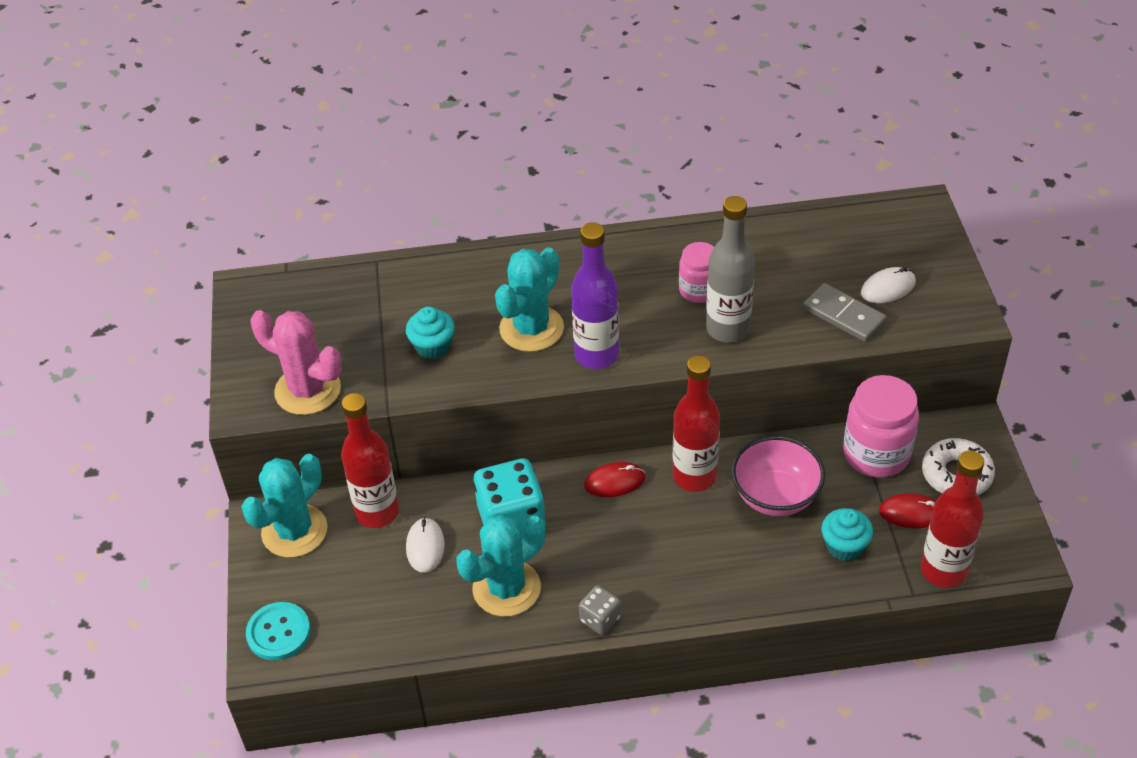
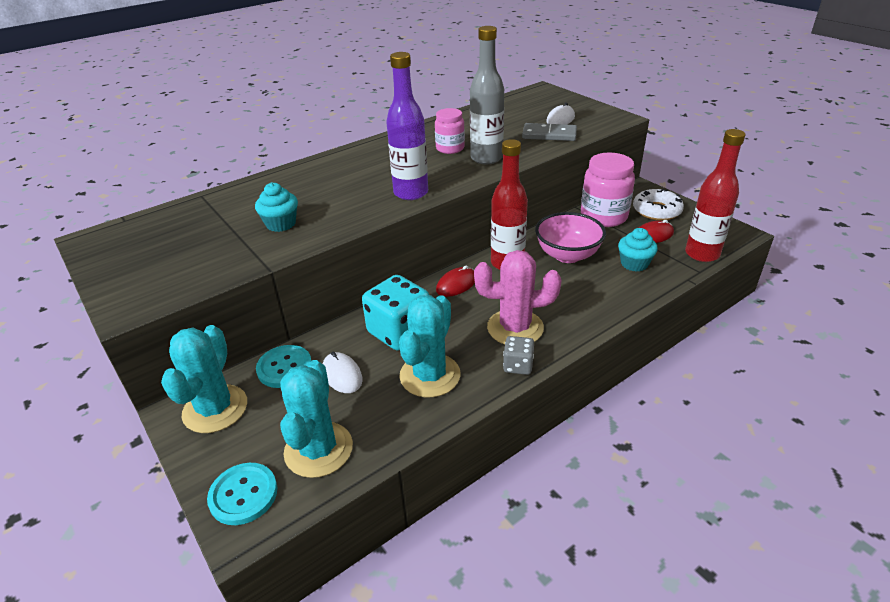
camera: 30 degrees left, 10 degrees down
(308, 390) = (186, 279): pink cactus -> pink cactus (515, 328)
(377, 512) = (284, 368): red bottle -> turquoise button
(531, 328) = (351, 194): turquoise cactus -> turquoise cactus (318, 449)

